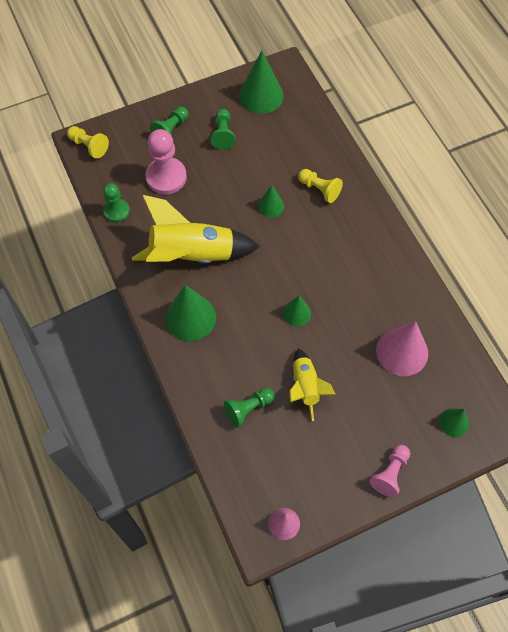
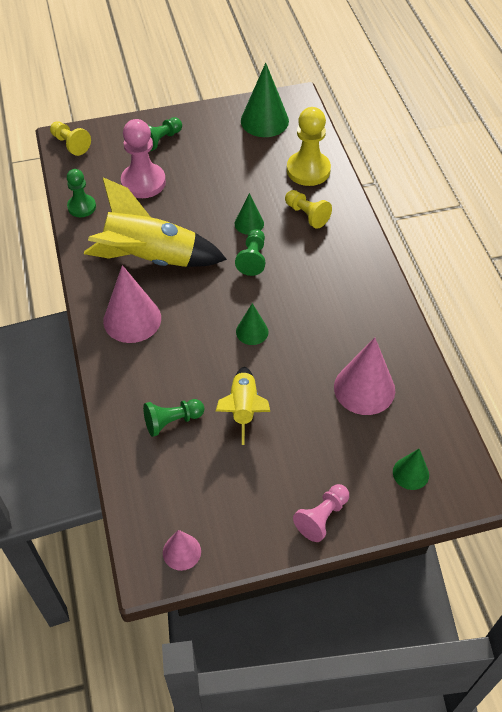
camera: 10 degrees right, 10 degrees down
(190, 317) = (132, 319): green cone -> pink cone
(223, 134) = (215, 151): green pawn -> green pawn (252, 258)
(311, 143) = (308, 170): none -> yellow pawn

